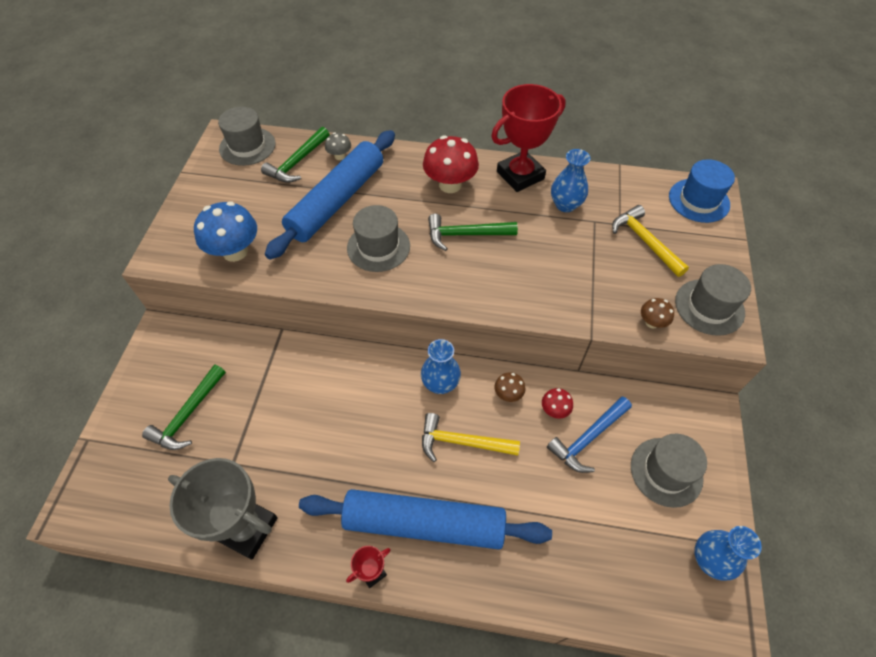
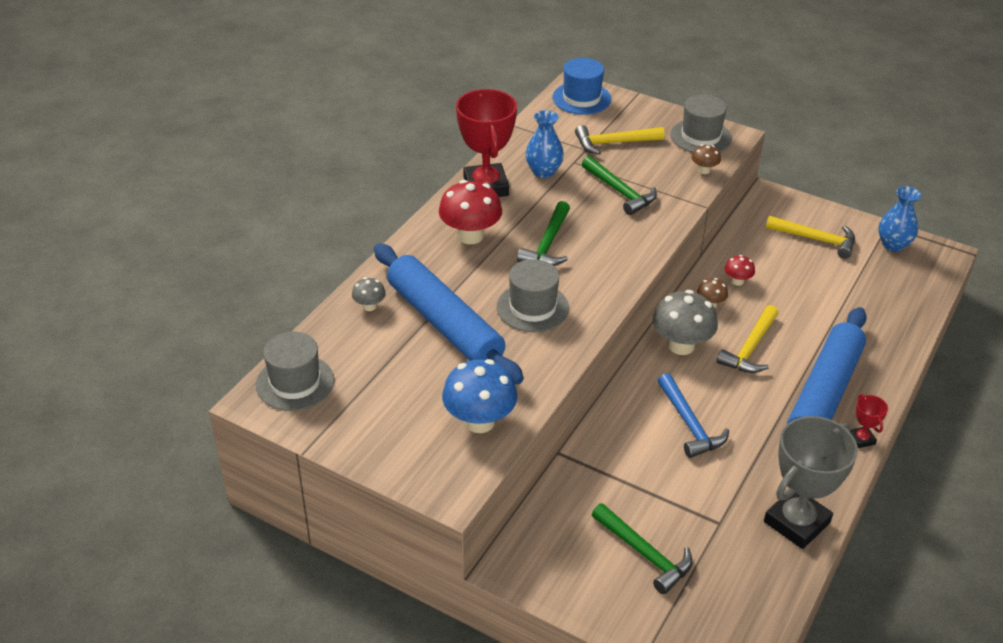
camera: 70 degrees left, 15 degrees down
(297, 162) = (356, 343): green hammer -> green hammer (620, 192)
(440, 384) = (681, 345): blue vase -> grey mushroom
(588, 438) = (771, 271): blue hammer -> blue hammer (689, 424)
(666, 472) = (816, 239): grey hat -> yellow hammer

